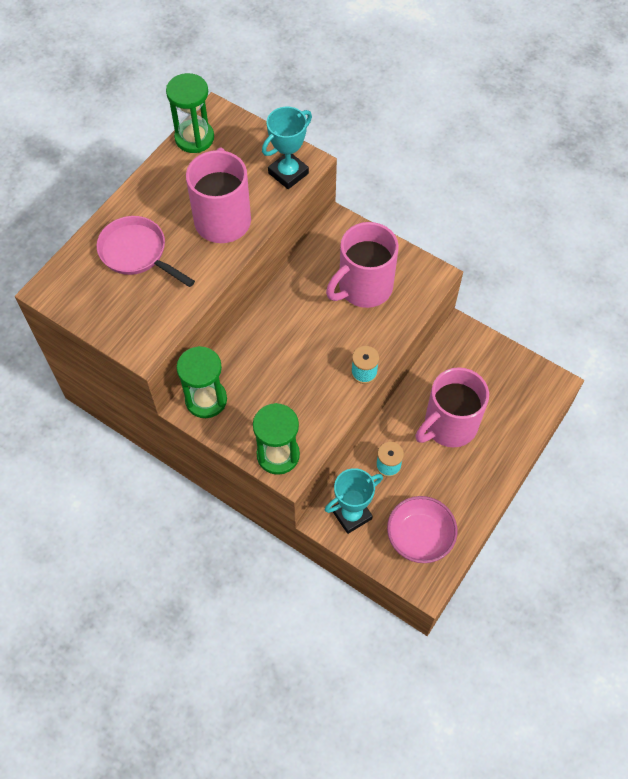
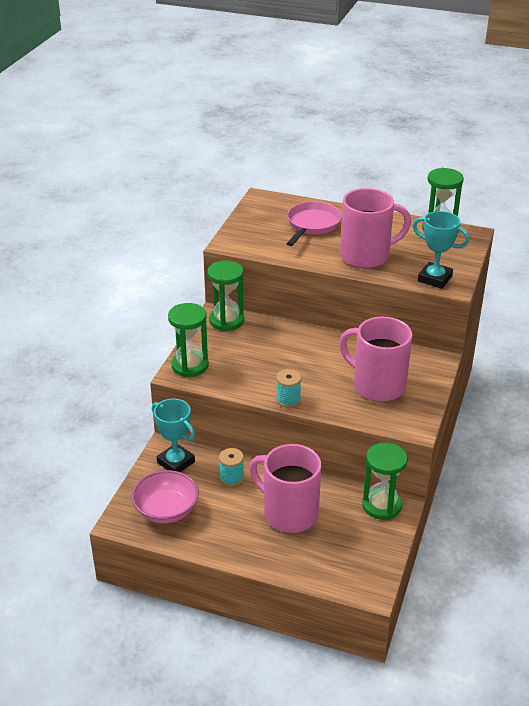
camera: 75 degrees right, 25 degrees down
(457, 345) = (381, 505): none -> green hourglass

